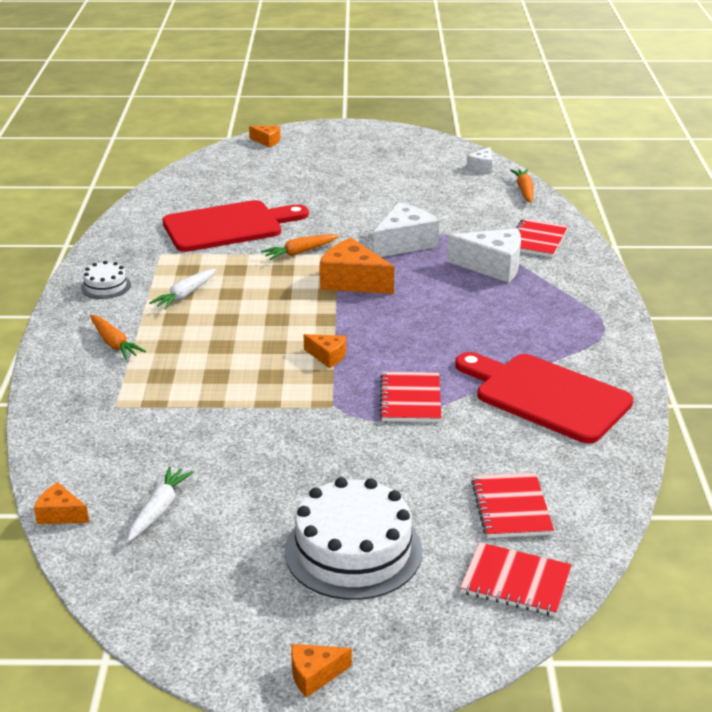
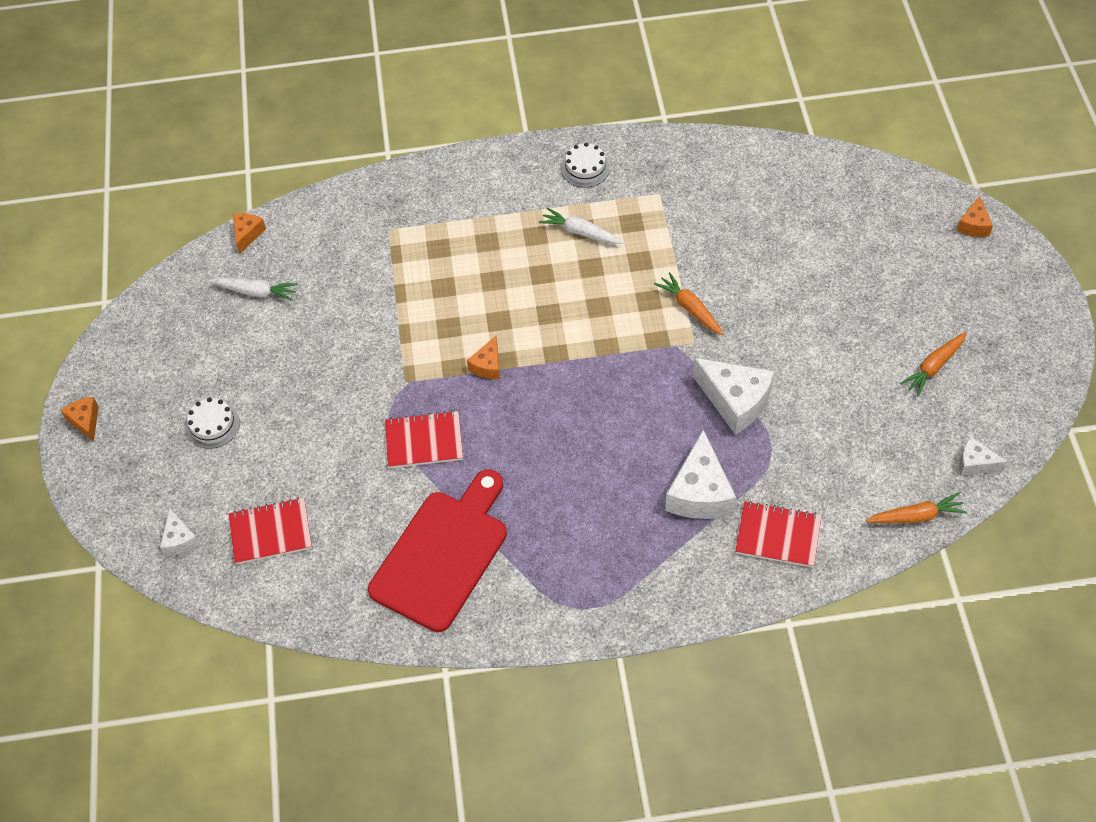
camera: 85 degrees right, 25 degrees up
(114, 343) = (485, 202): orange carrot -> orange carrot (933, 367)
(228, 226) = (734, 235): red cutting board -> none
(352, 281) = (636, 365): orange cheese -> none
(353, 550) = (213, 425): white cake -> white cake, size x0.49
(515, 582) = (179, 540): red notebook -> white cheese

